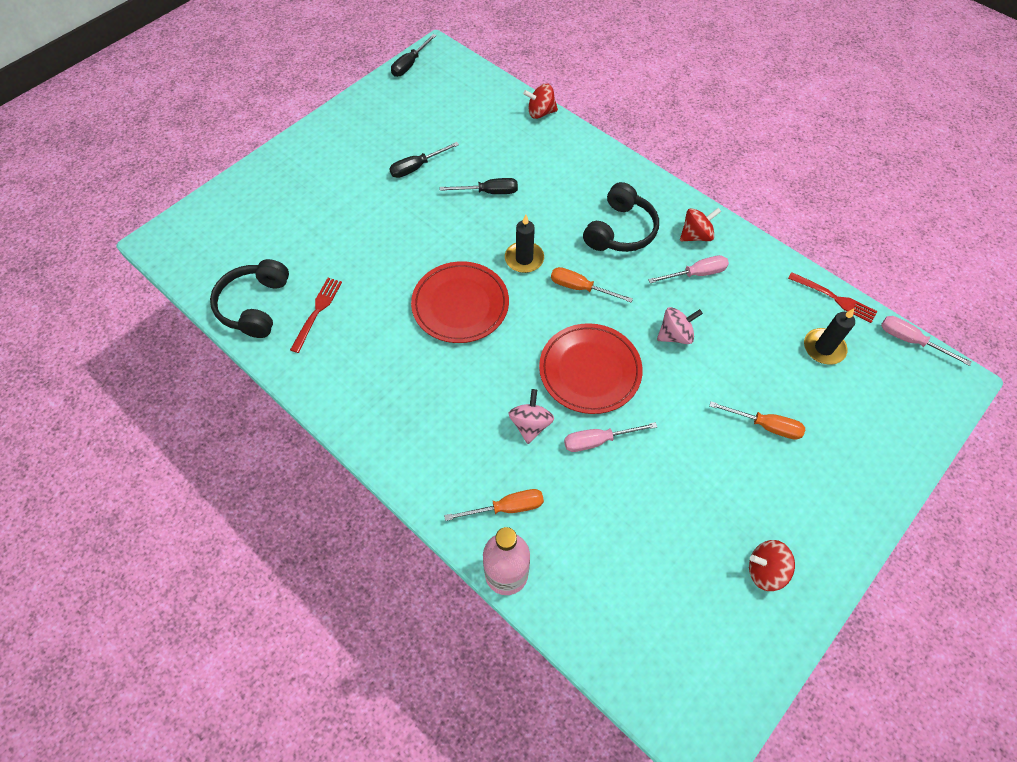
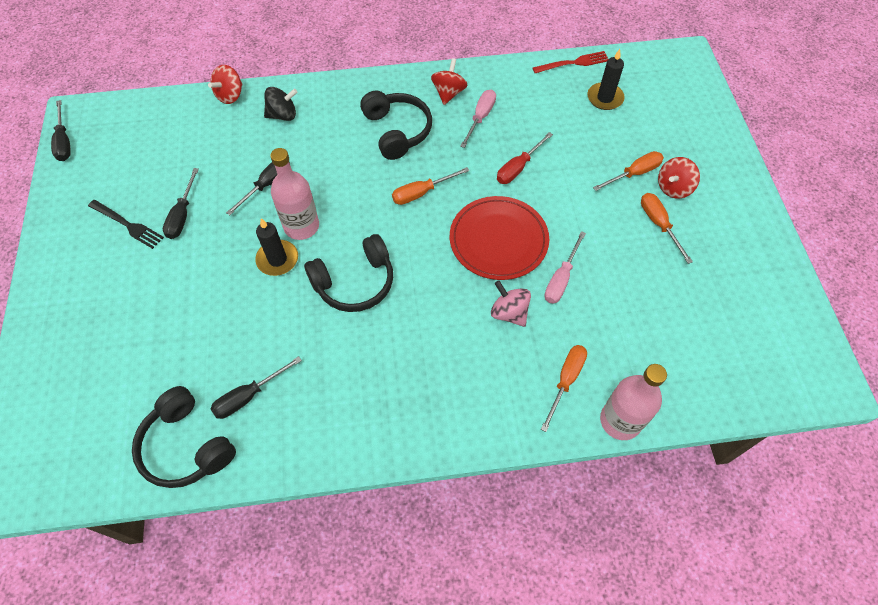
camera: 50 degrees left, 0 degrees up
(317, 311) = (248, 396): red fork -> black screwdriver
(381, 146) = (128, 225): none -> black fork
(460, 305) = (355, 282): red plate -> black headphones
(475, 238) = (301, 226): none -> pink bottle
(524, 259) = (357, 208): black candle -> black candle (277, 259)
(557, 154) = (283, 115): none -> black spinning top
(675, 335) = (518, 168): pink spinning top -> red screwdriver
(731, 481) = (658, 224): none -> orange screwdriver
(765, 570) = (737, 256): red spinning top -> red spinning top (673, 188)
(910, 341) = (639, 53): pink screwdriver -> none

